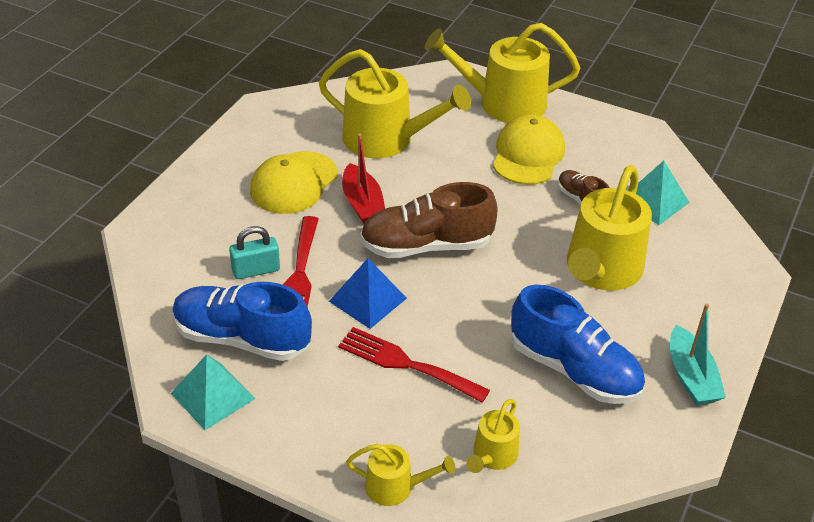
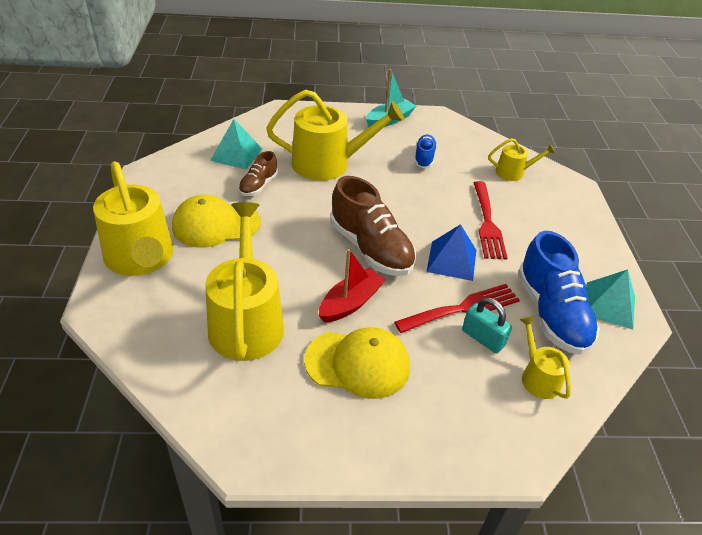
camera: 120 degrees left, 0 degrees up
(395, 487) = (572, 200): yellow watering can -> yellow watering can (538, 377)
(574, 370) = (424, 158): blue shoe -> blue shoe, size x0.52

